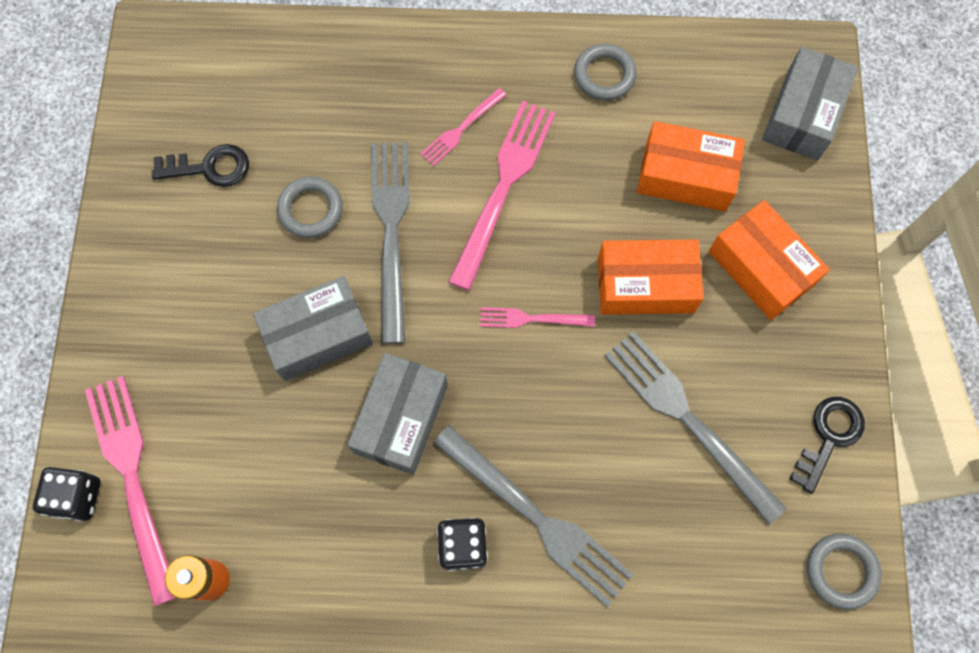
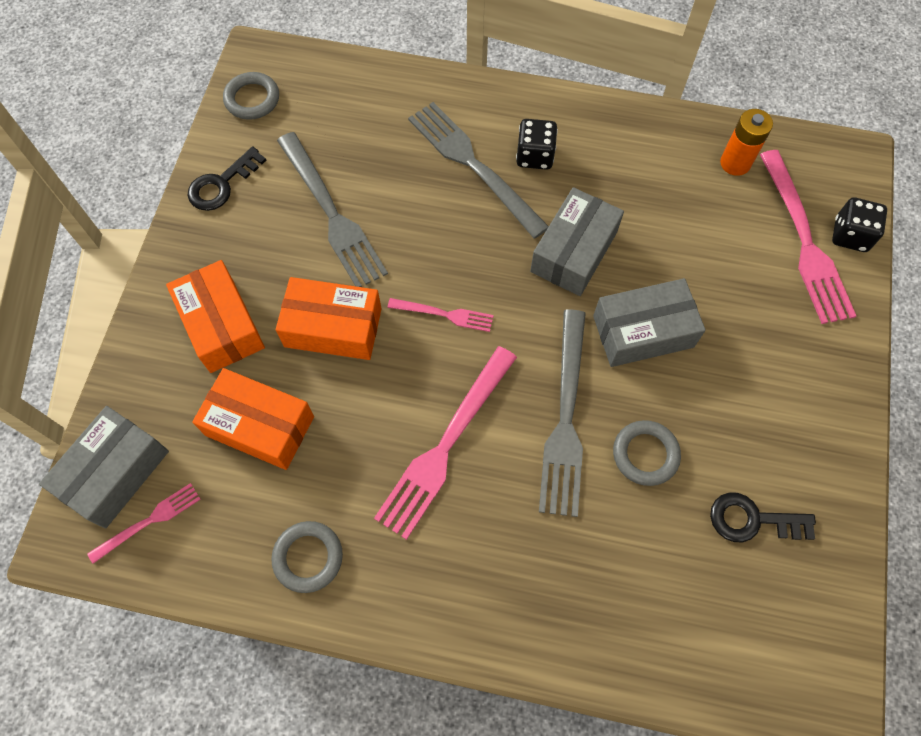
camera: 170 degrees left, 5 degrees down
(461, 129) = (479, 518): pink fork -> pink fork (150, 520)

